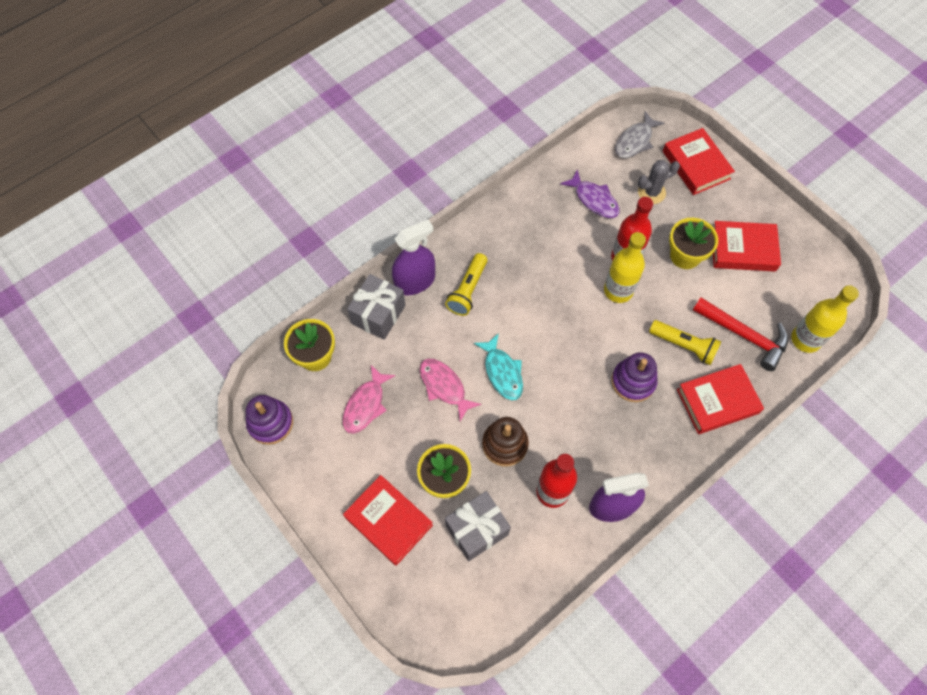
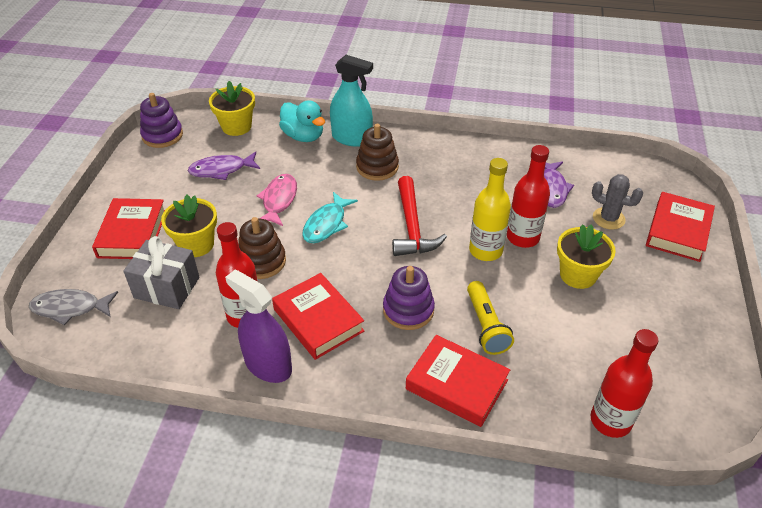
camera: 50 degrees right, 20 degrees down
(366, 405) = (221, 170): pink fish -> purple fish
(378, 314) = (303, 136): grey gift -> turquoise duck
(415, 282) = (352, 138): purple spray bottle -> turquoise spray bottle
(467, 290) = (377, 167): yellow flashlight -> brown stacking toy
(635, 141) = (641, 182): grey fish -> grey fish (70, 308)
(743, 249) = (641, 312): red book -> red book (318, 320)
(744, 335) = (552, 366): red hammer -> red hammer (412, 227)
(805, 339) = (610, 421): yellow bottle -> red bottle

